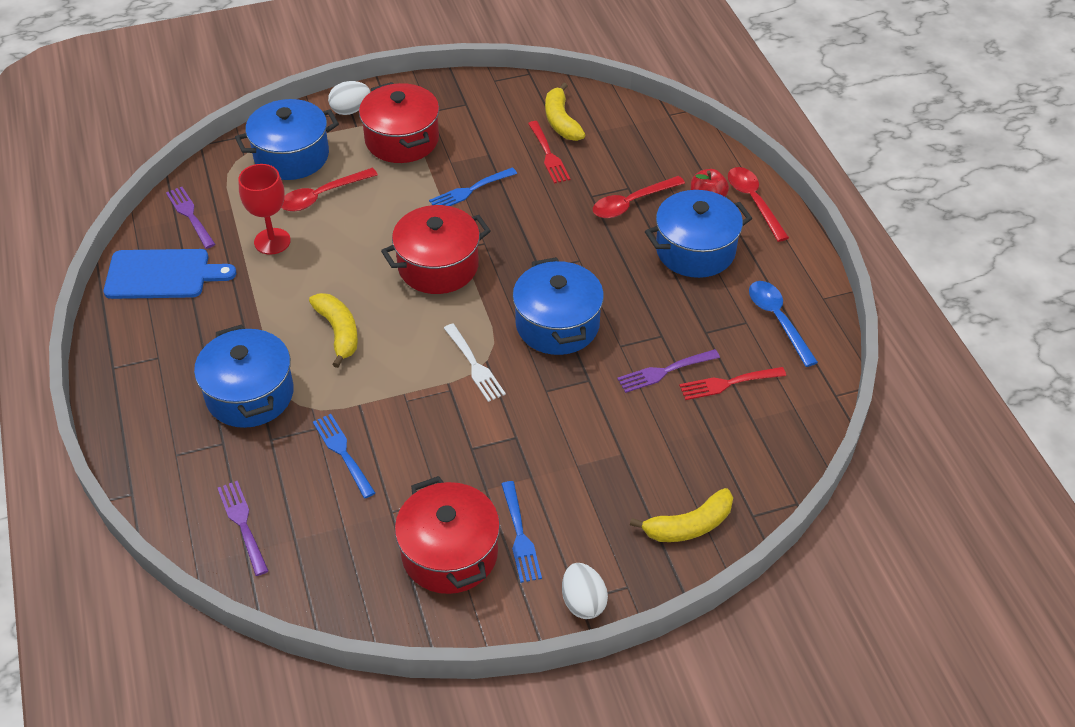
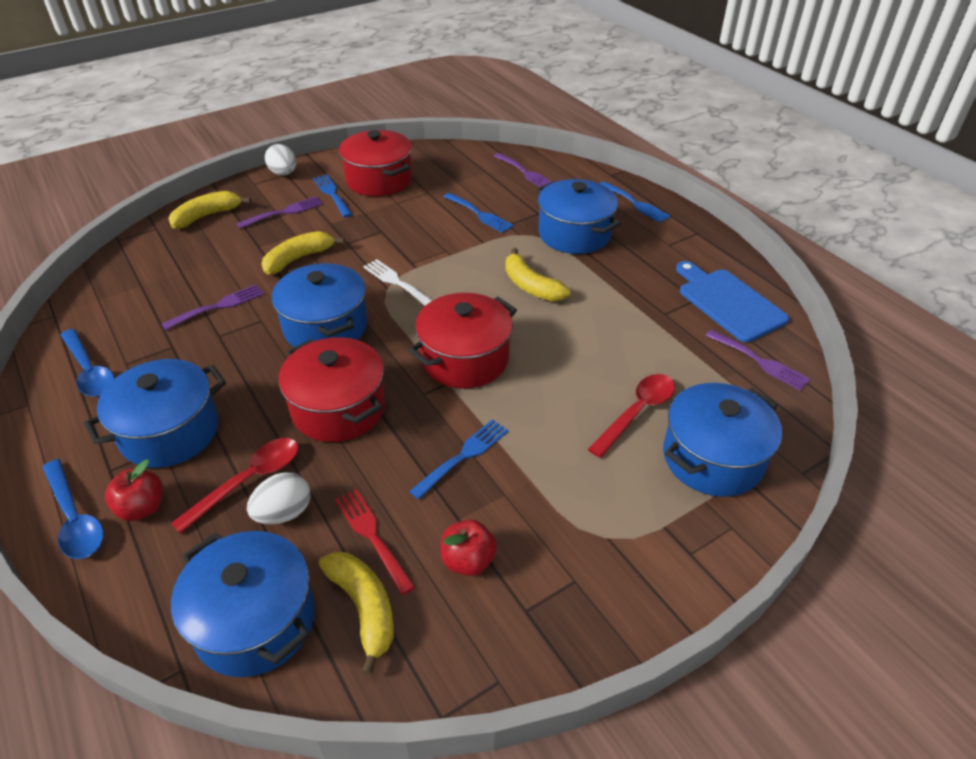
camera: 165 degrees right, 5 degrees down
(143, 430) = (635, 203): none -> blue fork
(162, 274) = (728, 302): blue cutting board -> blue cutting board turned 75 degrees clockwise
(272, 241) = (652, 351): red goblet -> none
(350, 110) = (691, 554): white egg -> white egg (284, 513)
(402, 140) = (587, 516): red pot -> red pot (338, 408)
(490, 132) = (468, 560): none -> red apple
(576, 423) = (298, 259): none -> yellow banana
(588, 510) = (284, 212): none -> purple fork
(627, 127) = (255, 621): none -> blue pot
(728, 383) = (157, 307): red fork -> none
(753, 201) = (75, 519): red spoon -> blue spoon

